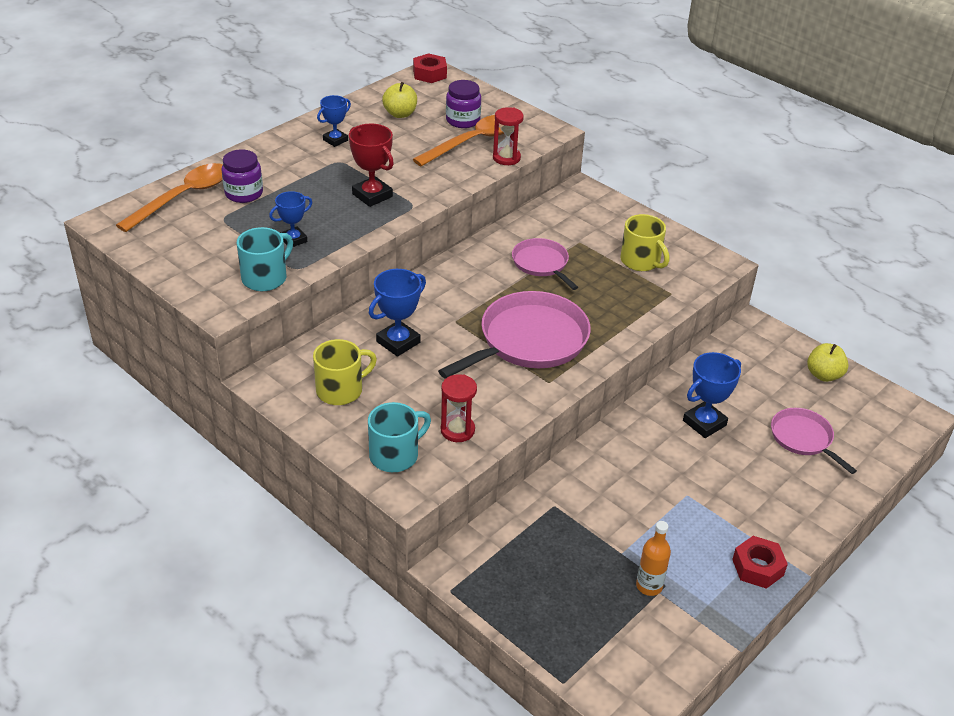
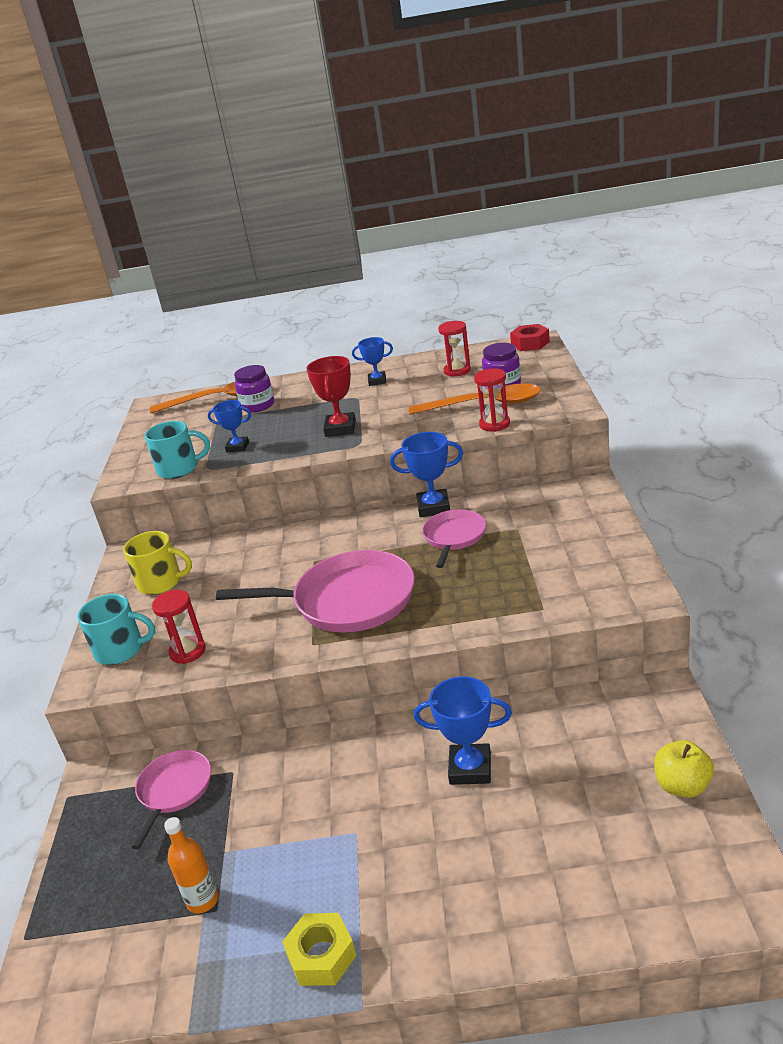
camera: 50 degrees right, 10 degrees down
(398, 342) = (250, 561): blue trophy -> blue trophy (433, 507)
(400, 114) = (457, 371): yellow apple -> red hourglass
(641, 261) = (554, 566): yellow mug -> none
(757, 567) = (321, 956): red nut -> yellow nut
(803, 438) = (560, 845): pink pan -> pink pan (174, 790)

